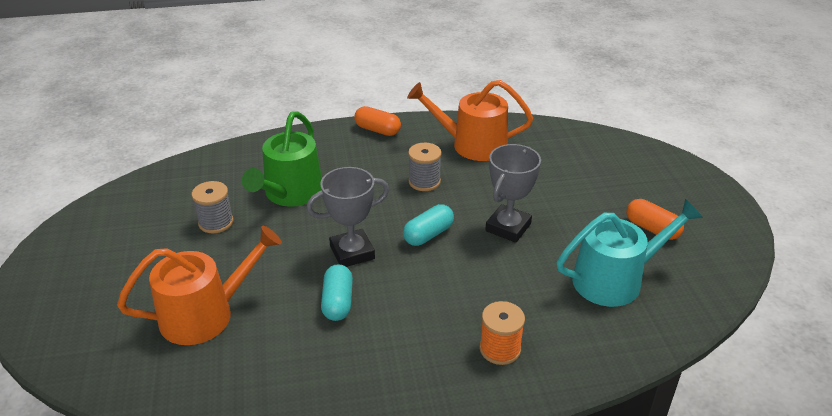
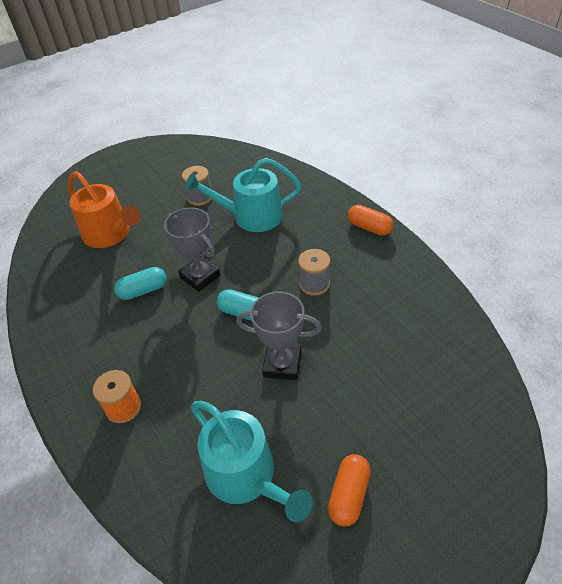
camera: 70 degrees right, 10 degrees up
(290, 193) = (251, 216): green watering can -> turquoise watering can
(377, 130) = (369, 227): orange capsule -> orange capsule turned 60 degrees counterclockwise
(472, 145) = (395, 296): orange watering can -> none

